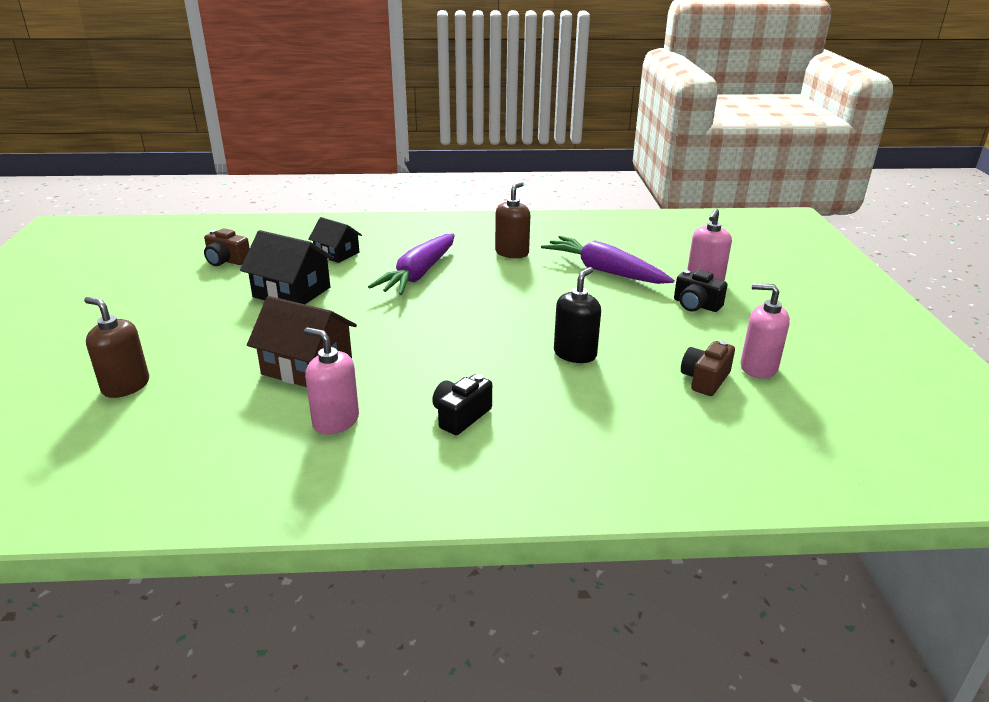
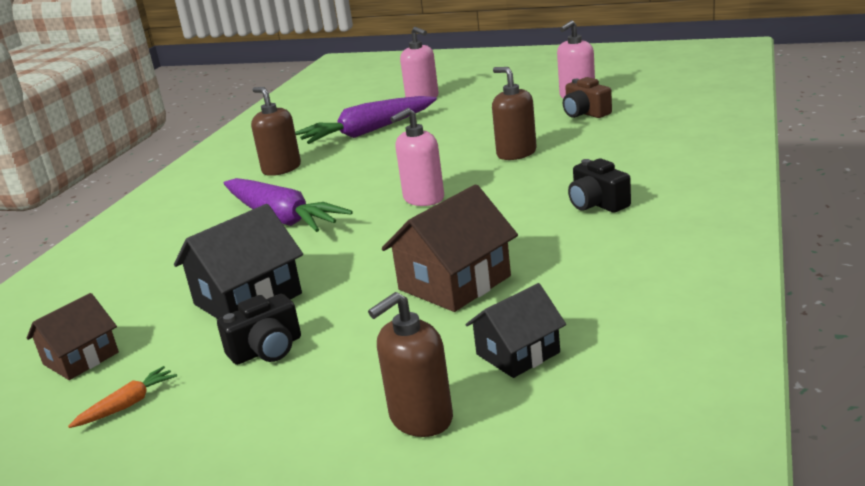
camera: 65 degrees left, 5 degrees down
(172, 288) = (127, 405): none -> orange carrot
(226, 260) = (81, 358): brown camera -> brown house
(335, 421) = (579, 264): pink soap dispenser -> pink soap dispenser (423, 198)
(337, 254) = (162, 269): black house -> black house (518, 353)
(575, 354) = (516, 153): black soap dispenser -> brown soap dispenser
(696, 305) = (464, 105): black camera -> black camera (267, 350)

